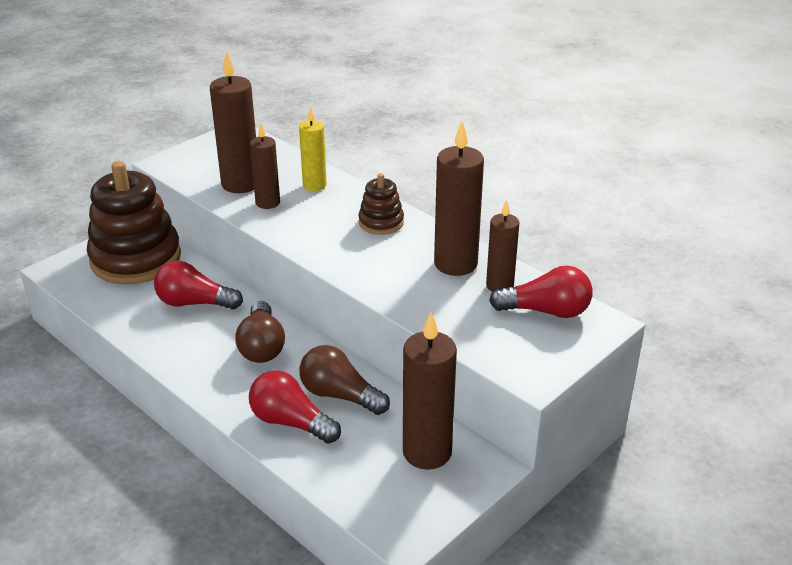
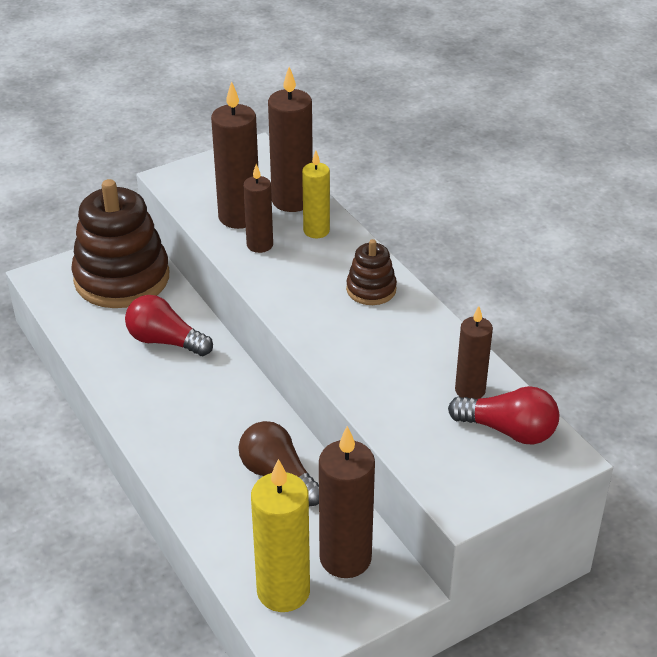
camera: 15 degrees right, 5 degrees up
(262, 346) = (217, 404): brown light bulb -> none
(291, 422) = (219, 496): red light bulb -> none
(380, 492) = (283, 591): none -> yellow candle
(455, 264) = (432, 355): brown candle -> brown candle (292, 200)

